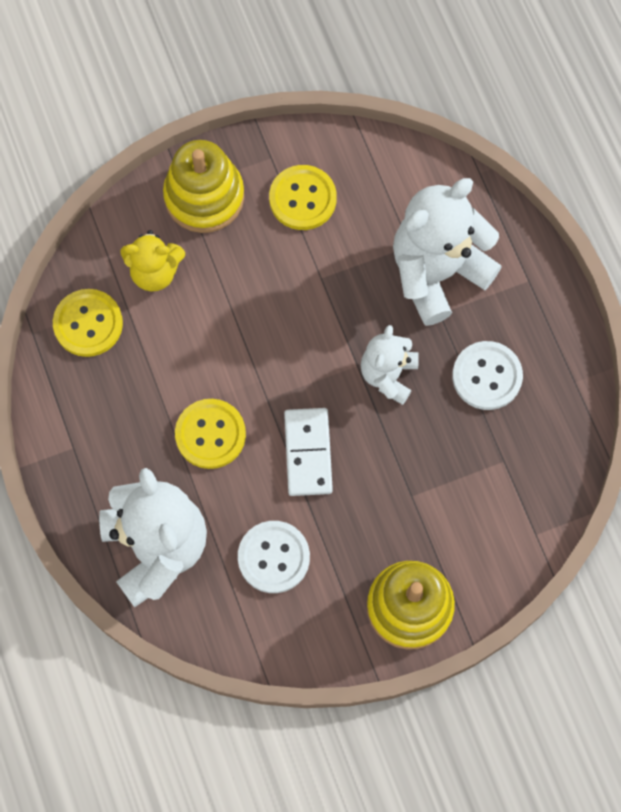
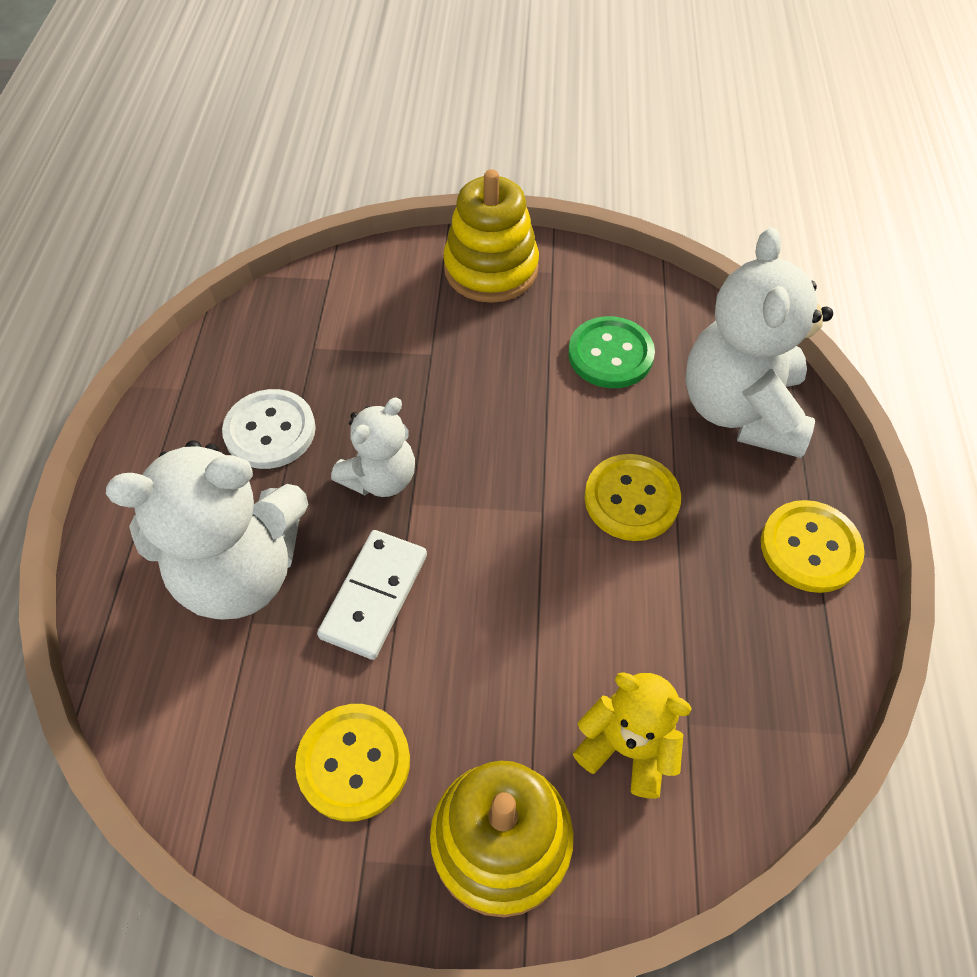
camera: 155 degrees left, 15 degrees down
(88, 324) = (754, 710): yellow button -> yellow button (810, 548)
(273, 557) = (610, 355): white button -> green button
(308, 453) = (522, 435): white domino -> white domino (374, 596)

